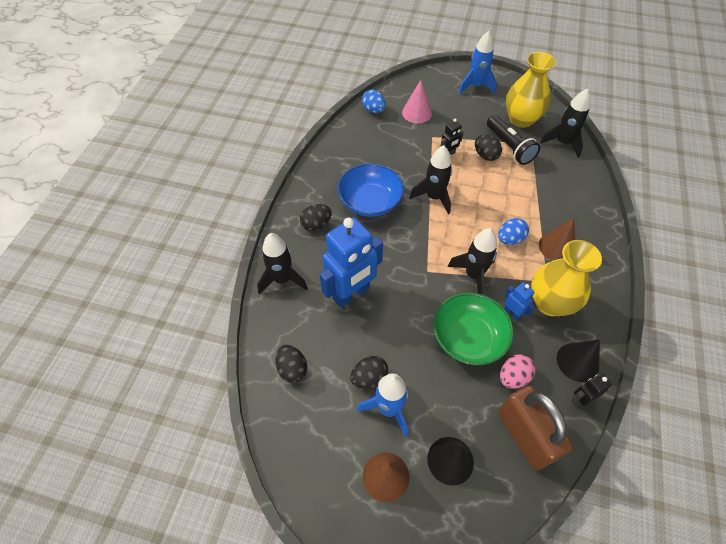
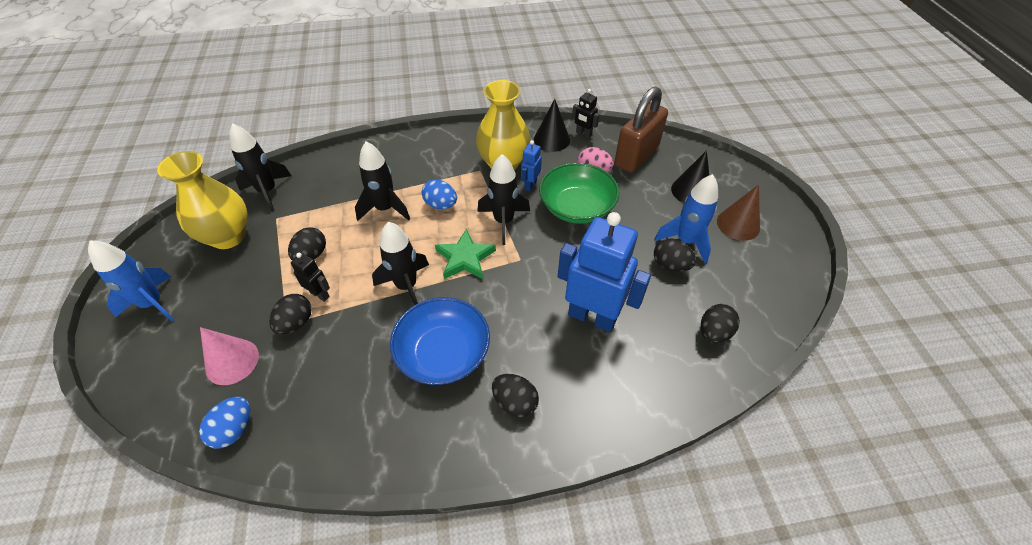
camera: 115 degrees left, 5 degrees down
(282, 279) = (621, 400): black rocket -> black rocket (385, 209)
(430, 140) = (296, 323): none -> black egg
(444, 237) = (465, 258): none -> green star
(509, 147) = (288, 236): black flashlight -> none
(557, 247) = (434, 170): brown cone -> none

